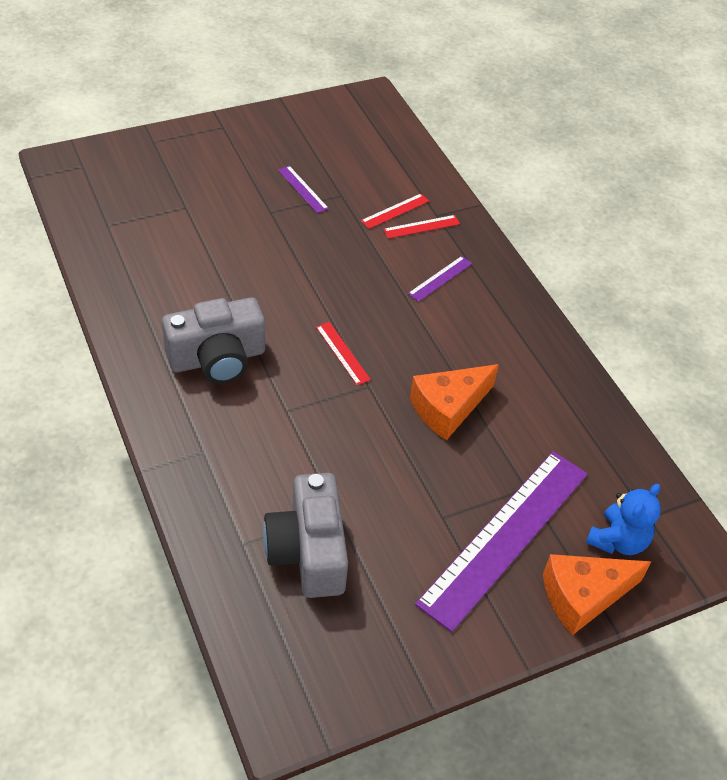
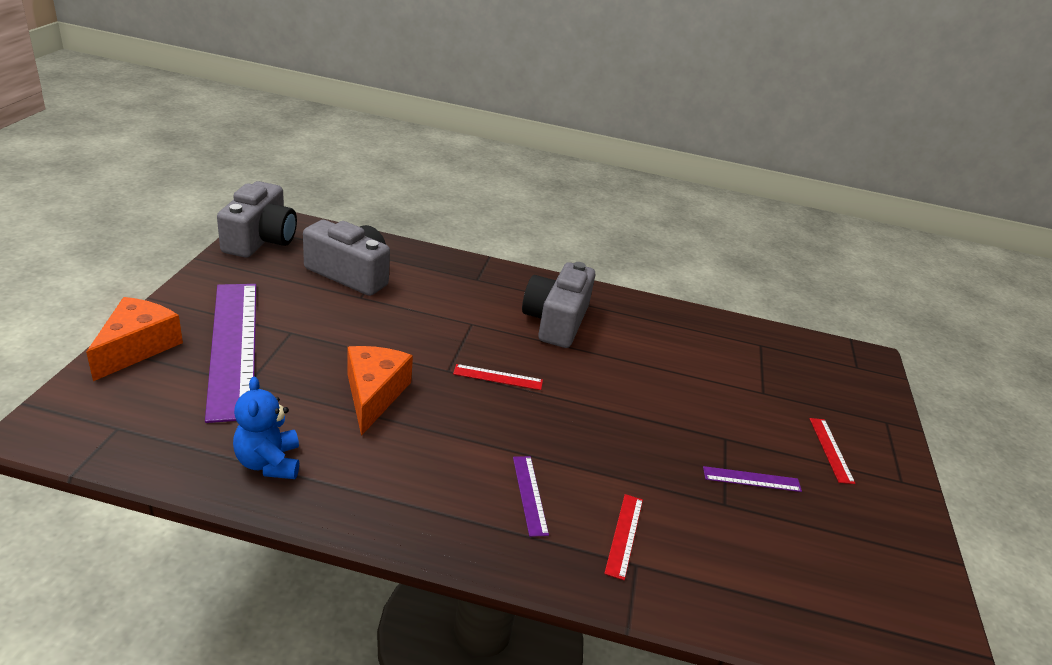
camera: 125 degrees right, 15 degrees down
(334, 686) = (260, 239): none -> grey camera
(395, 211) = (667, 530): red ruler -> red ruler (830, 450)
(618, 540) = (135, 394): blue teddy bear -> blue teddy bear (269, 463)

